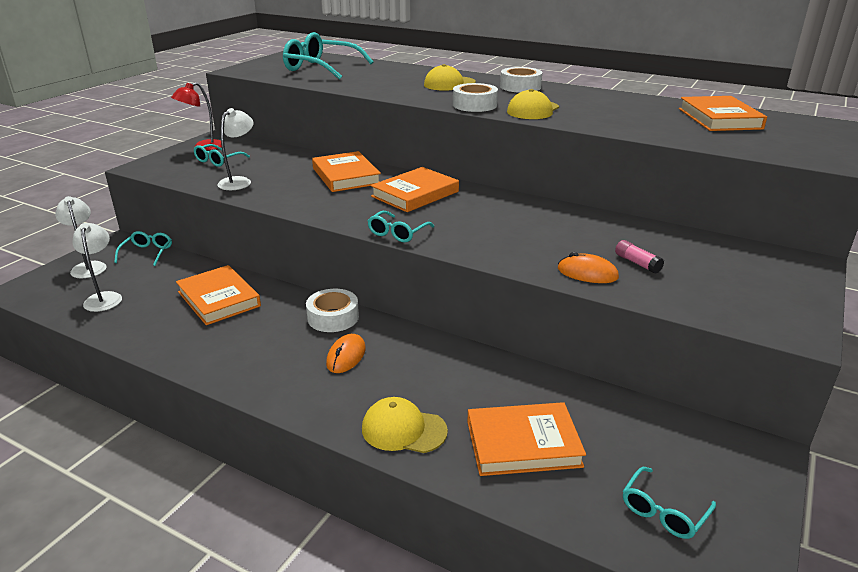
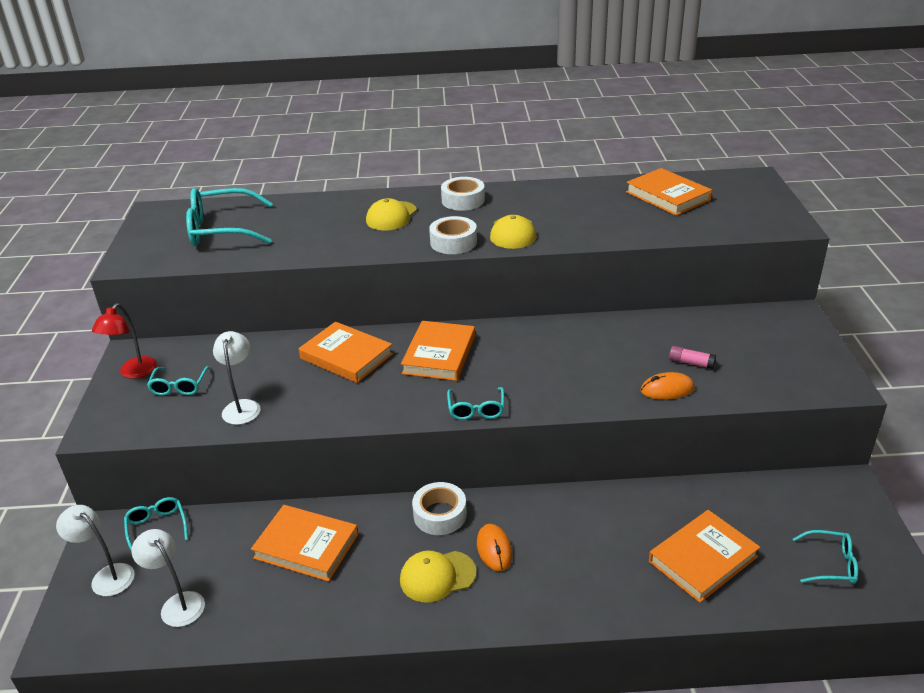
camera: 30 degrees left, 5 degrees up
(403, 429) = (610, 594): yellow cap -> yellow cap (437, 576)
(663, 511) = (831, 564): turquoise glasses -> turquoise glasses turned 90 degrees counterclockwise

